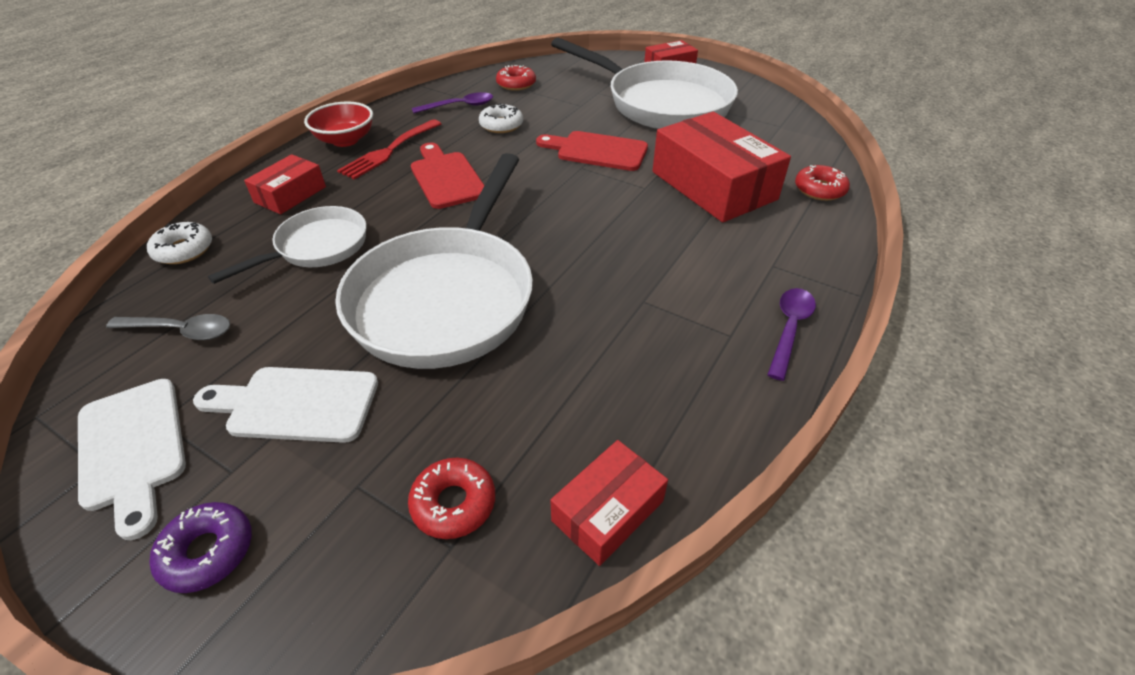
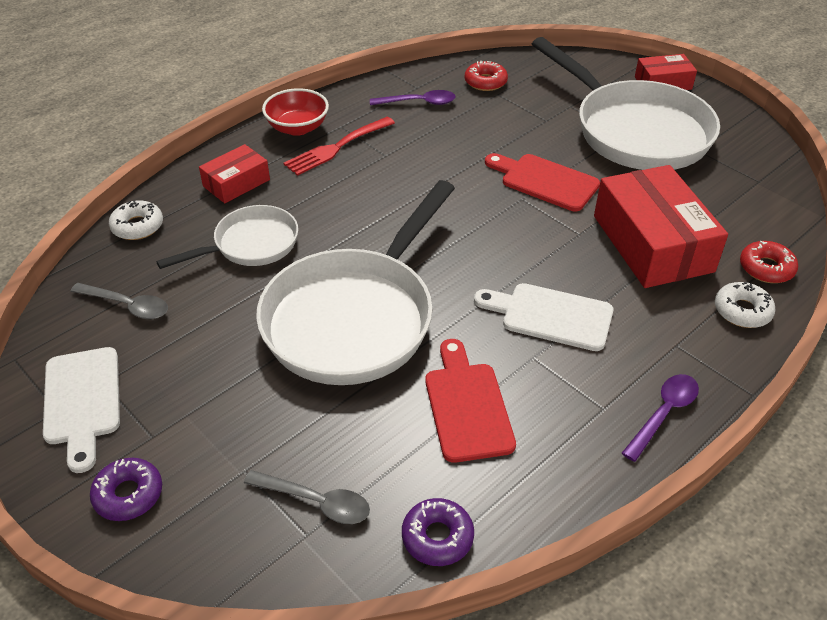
camera: 15 degrees right, 0 degrees up
(296, 404) = (209, 391): white cutting board -> white cutting board (550, 316)
(446, 177) = (384, 188): red cutting board -> red cutting board (467, 406)
(453, 503) = (316, 502): red donut -> grey spoon
(501, 125) = (455, 133): white donut -> white donut (742, 311)
(608, 511) = (437, 537): red box -> purple donut

